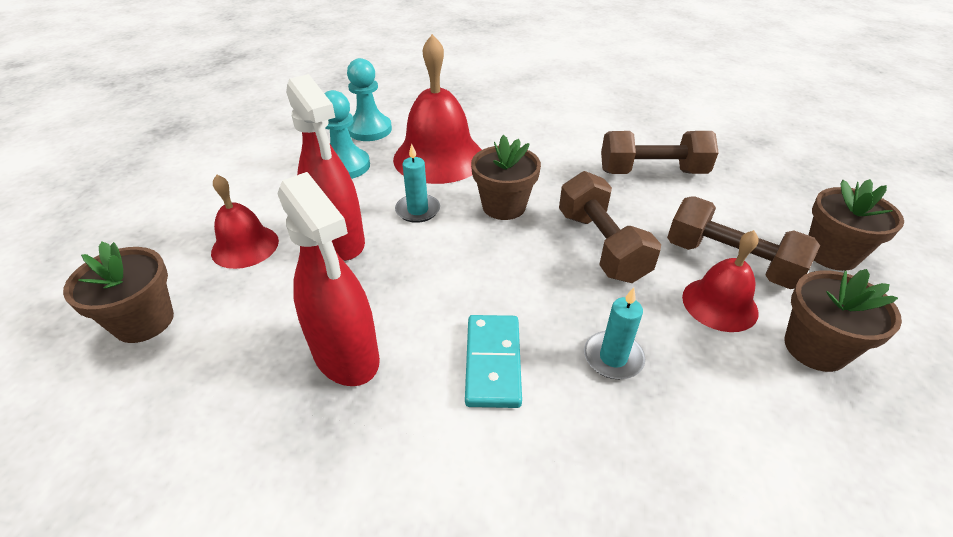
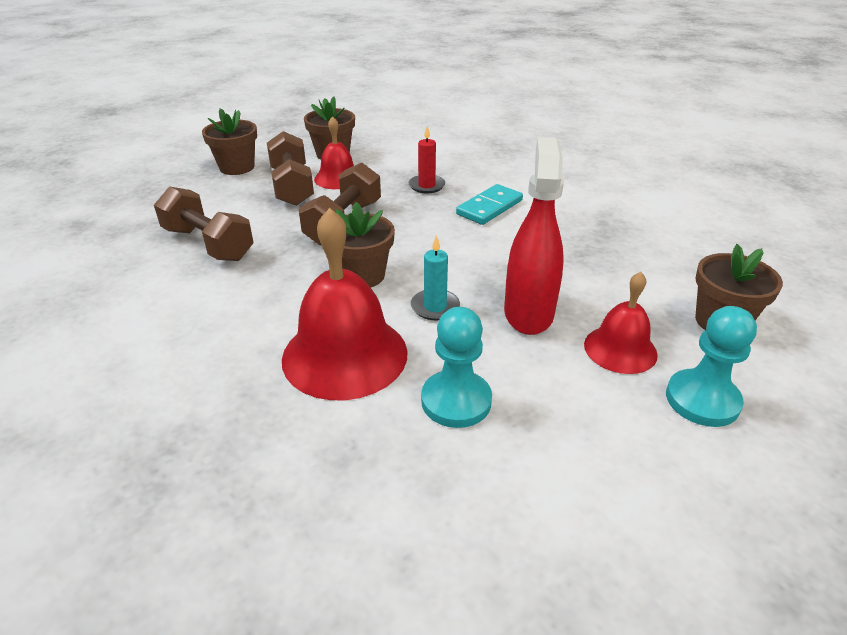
camera: 140 degrees left, 5 degrees down
(346, 355) = (572, 242): red spray bottle -> none
(369, 130) = (368, 456): turquoise pawn -> turquoise pawn (702, 400)
(613, 357) = (426, 186): turquoise candle -> red candle

